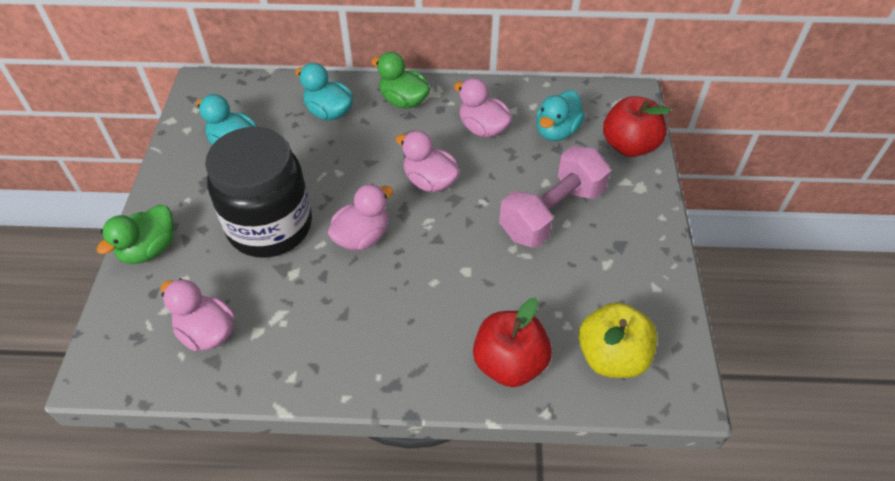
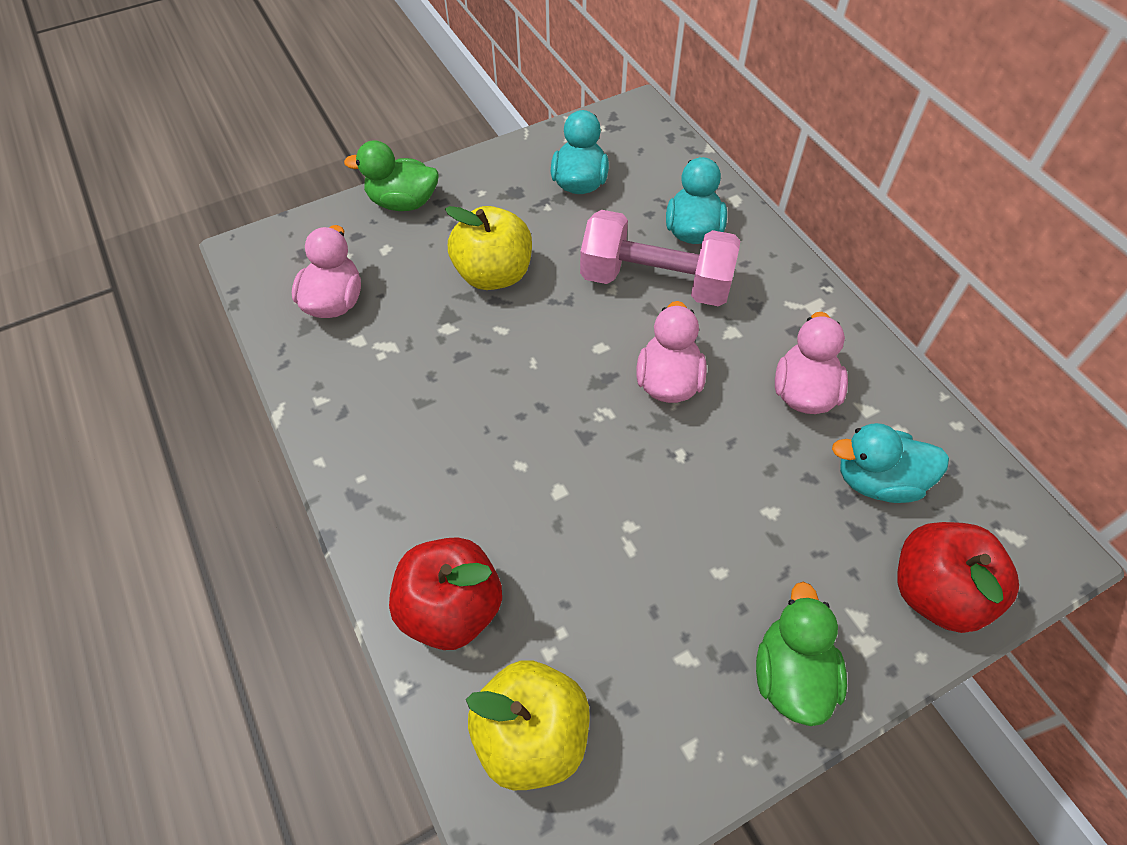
camera: 60 degrees right, 5 degrees up
(270, 226) = (494, 274): black jar -> yellow apple
(362, 237) = (537, 360): pink duck -> none
(403, 101) = (774, 287): green duck -> green duck (791, 674)
(551, 213) = (723, 545): pink dumbbell -> pink dumbbell (655, 282)

